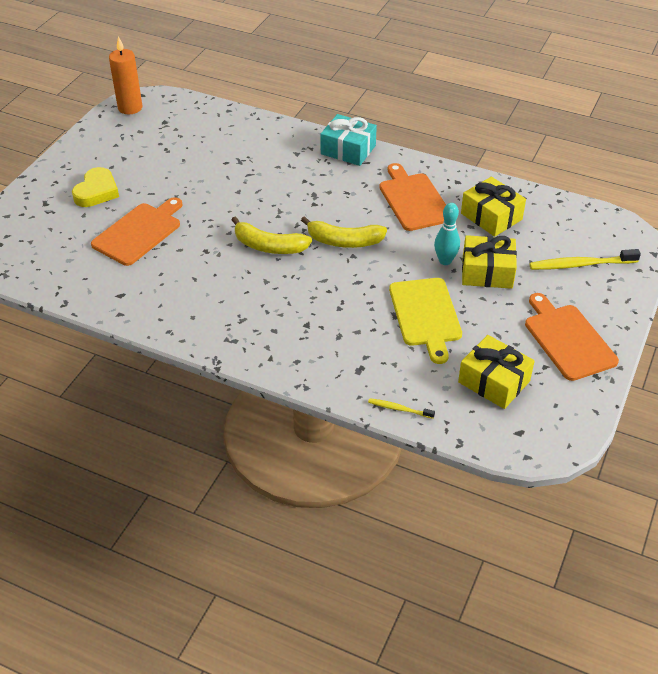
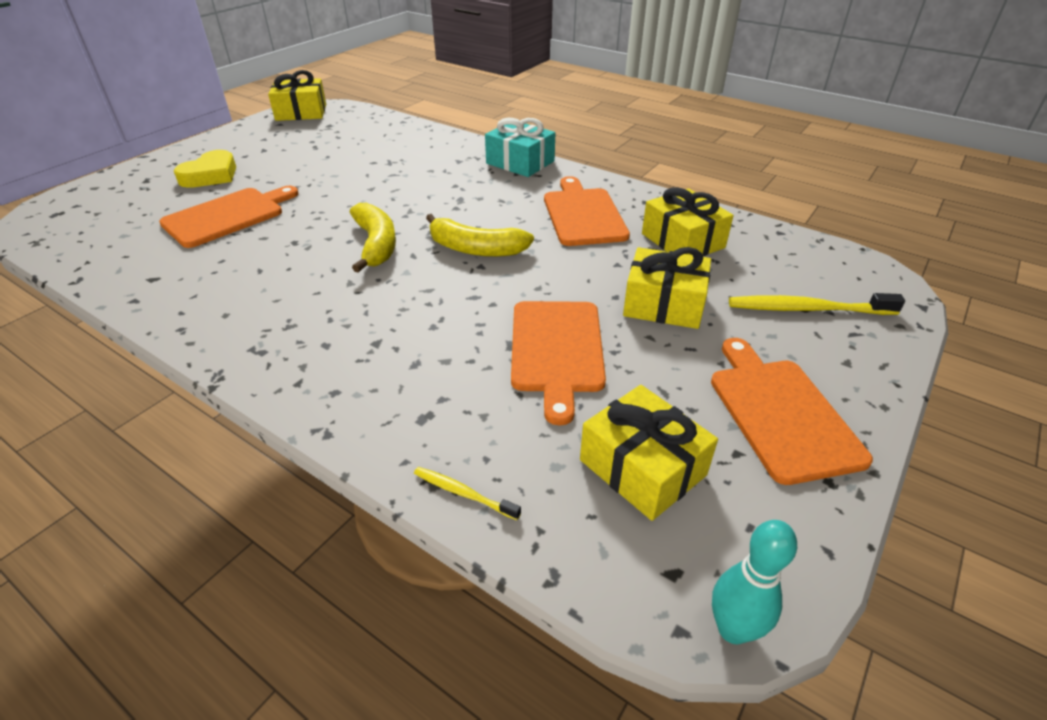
camera: 10 degrees right, 5 degrees down
(130, 108) = (301, 112): orange candle -> yellow gift
(269, 246) = (376, 245): yellow banana -> yellow banana turned 135 degrees counterclockwise
(425, 315) = (556, 350): yellow cutting board -> orange cutting board
(445, 261) = (606, 284): turquoise bowling pin -> turquoise bowling pin (733, 629)

